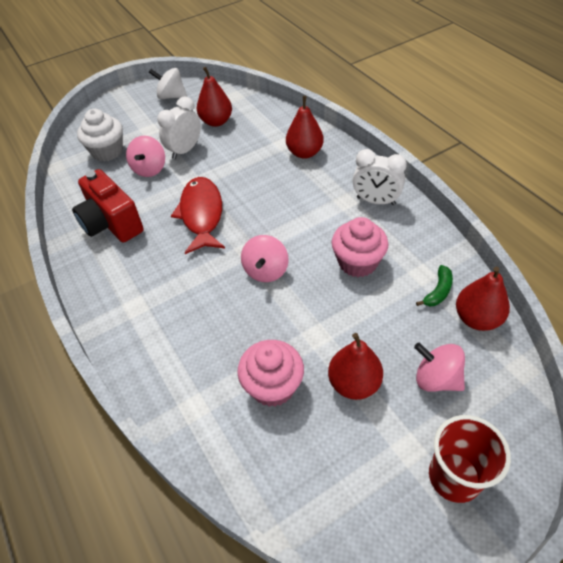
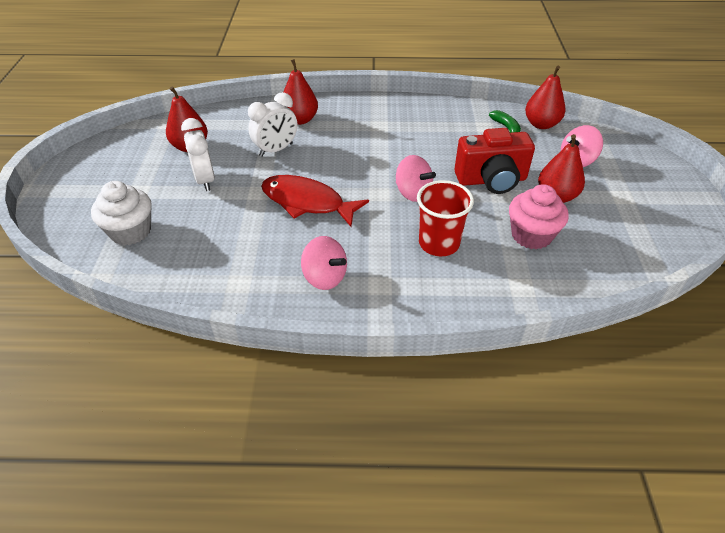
camera: 60 degrees left, 5 degrees down
(111, 223) = (250, 265): red camera -> red camera (491, 180)
(149, 169) = (201, 211): pink spinning top -> pink spinning top (325, 277)
(171, 96) = (107, 158): white spinning top -> none
(357, 262) = (448, 147): pink cupcake -> none
(375, 201) = (395, 113): white clock -> white clock (276, 150)
(454, 477) = (652, 188): red cup -> red cup (439, 243)

